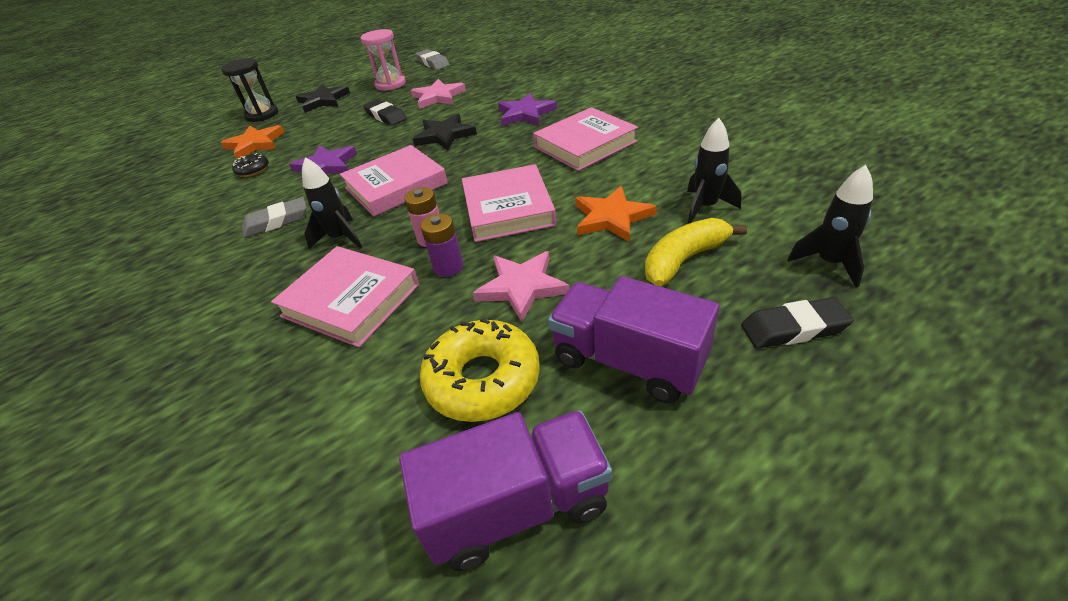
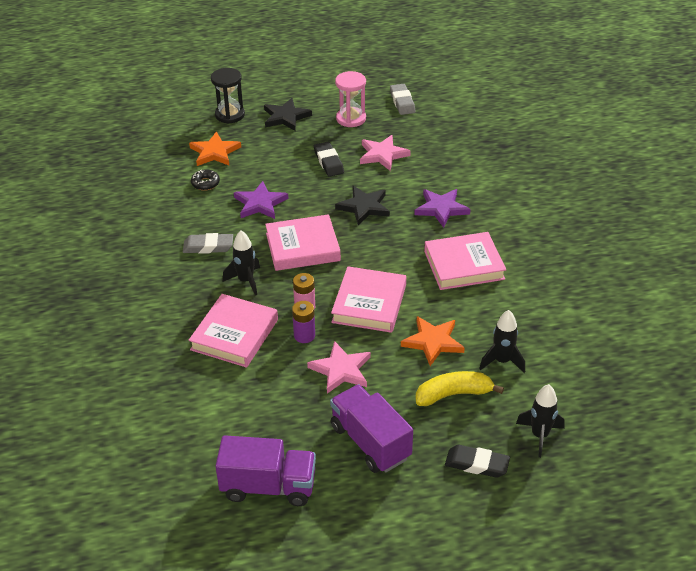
camera: 20 degrees right, 0 degrees up
(351, 300) = (234, 335): pink book -> pink book turned 60 degrees clockwise
(483, 379) = (286, 418): yellow donut -> none

